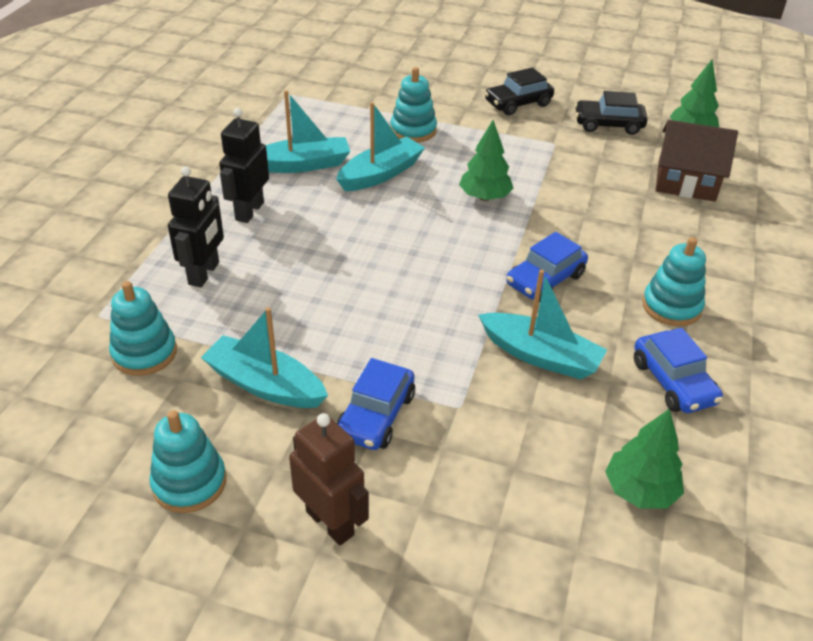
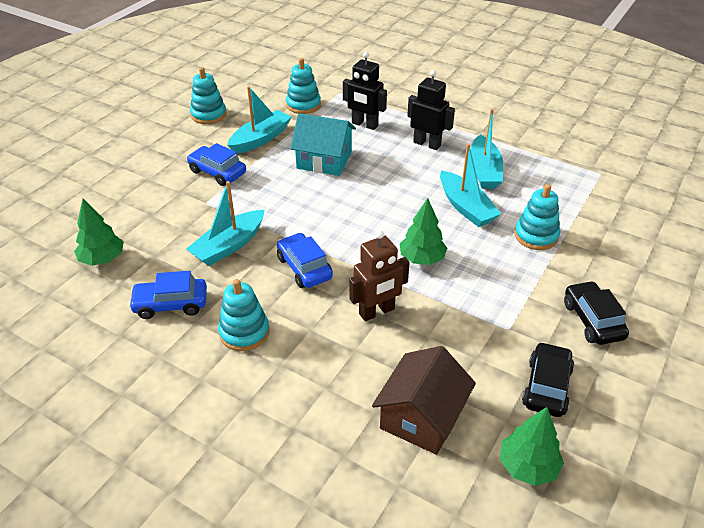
camera: 105 degrees right, 0 degrees up
(311, 300) = (324, 160): none -> turquoise house
(330, 522) = (159, 150): brown robot -> brown robot (377, 312)

